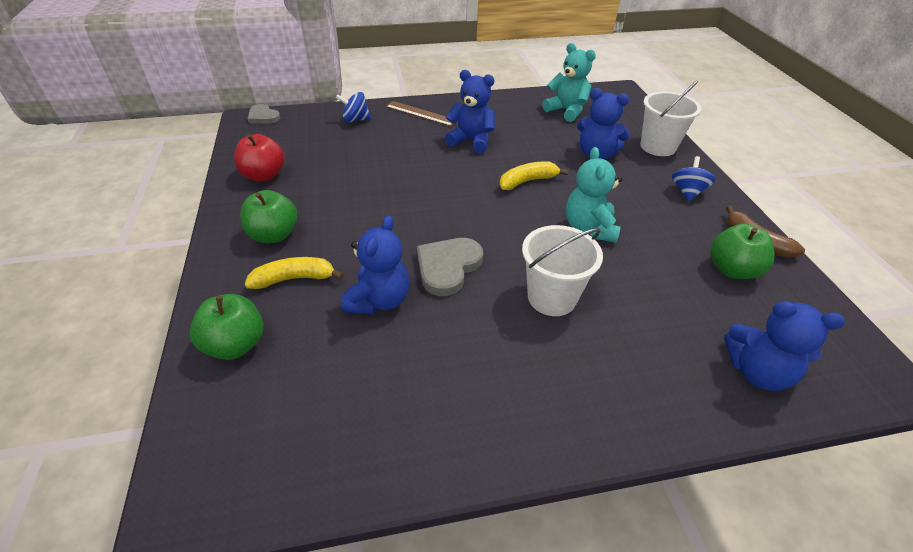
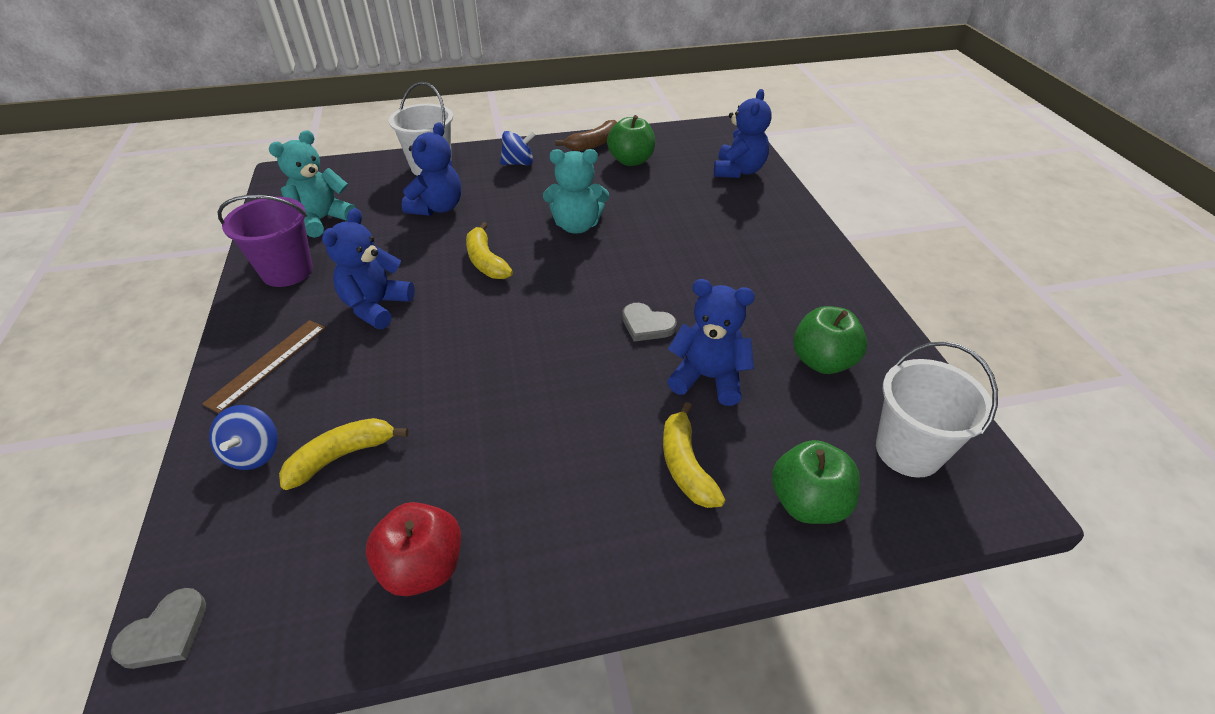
camera: 90 degrees left, 0 degrees up
(274, 235) = (596, 510): green apple -> green apple (822, 361)
(345, 144) = (342, 456): none -> yellow banana
(448, 267) = (647, 325): grey heart -> grey heart, size x0.64
(506, 107) = (287, 271): none -> purple bucket
(552, 297) = (681, 256): white bucket -> white bucket (908, 451)
(687, 192) = (519, 163): blue spinning top -> blue spinning top turned 150 degrees clockwise

